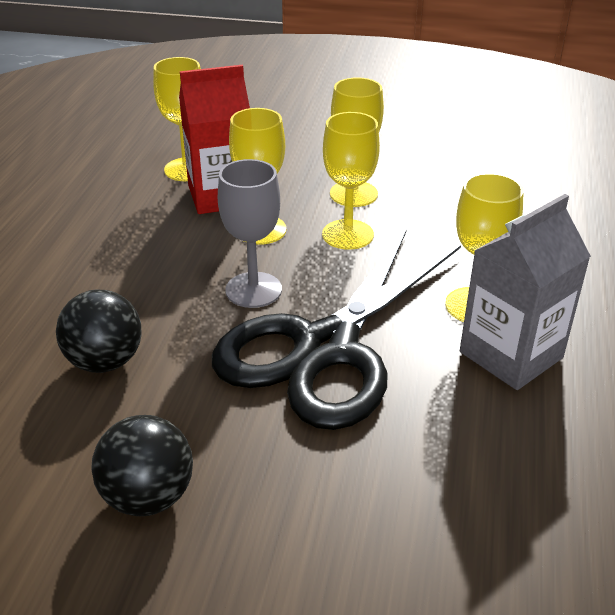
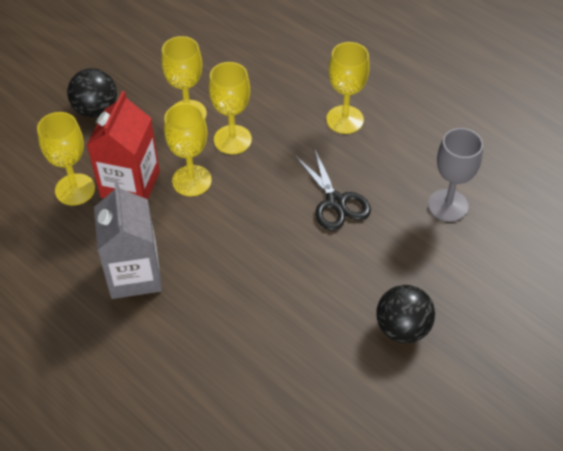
camera: 60 degrees left, 15 degrees up
(105, 361) = (276, 313): black ball -> black ball (96, 109)
(253, 290) = (256, 212): grey goblet -> grey goblet (448, 205)
(326, 348) = (335, 202): black scissors -> black scissors, size x0.49
(511, 355) = (394, 128): grey carton -> grey carton (134, 274)

